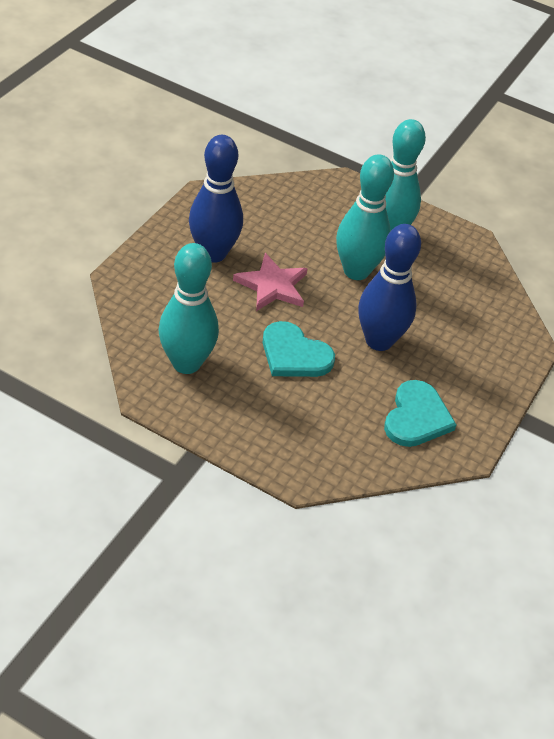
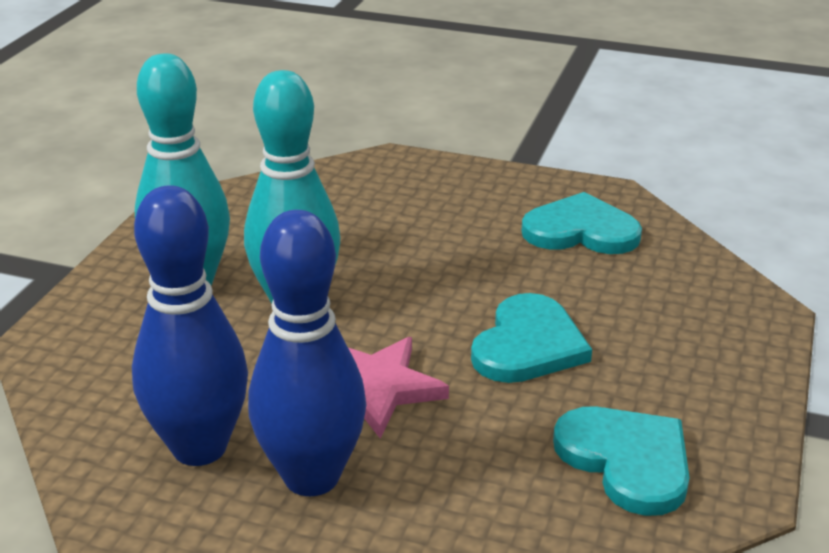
camera: 95 degrees left, 15 degrees down
(186, 363) = (626, 460): turquoise bowling pin -> turquoise heart
(379, 341) = (450, 271): blue bowling pin -> blue bowling pin (199, 448)

